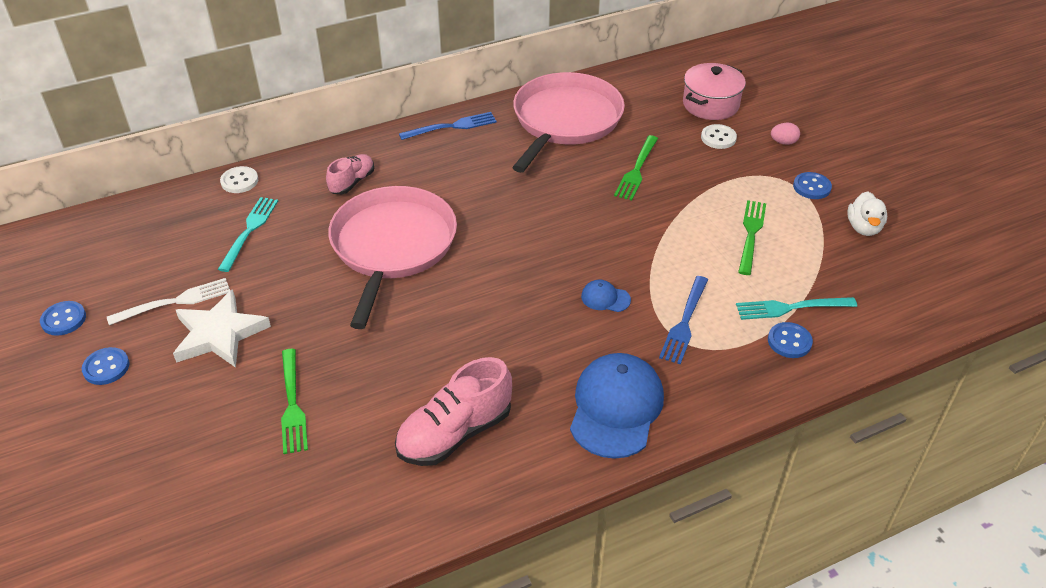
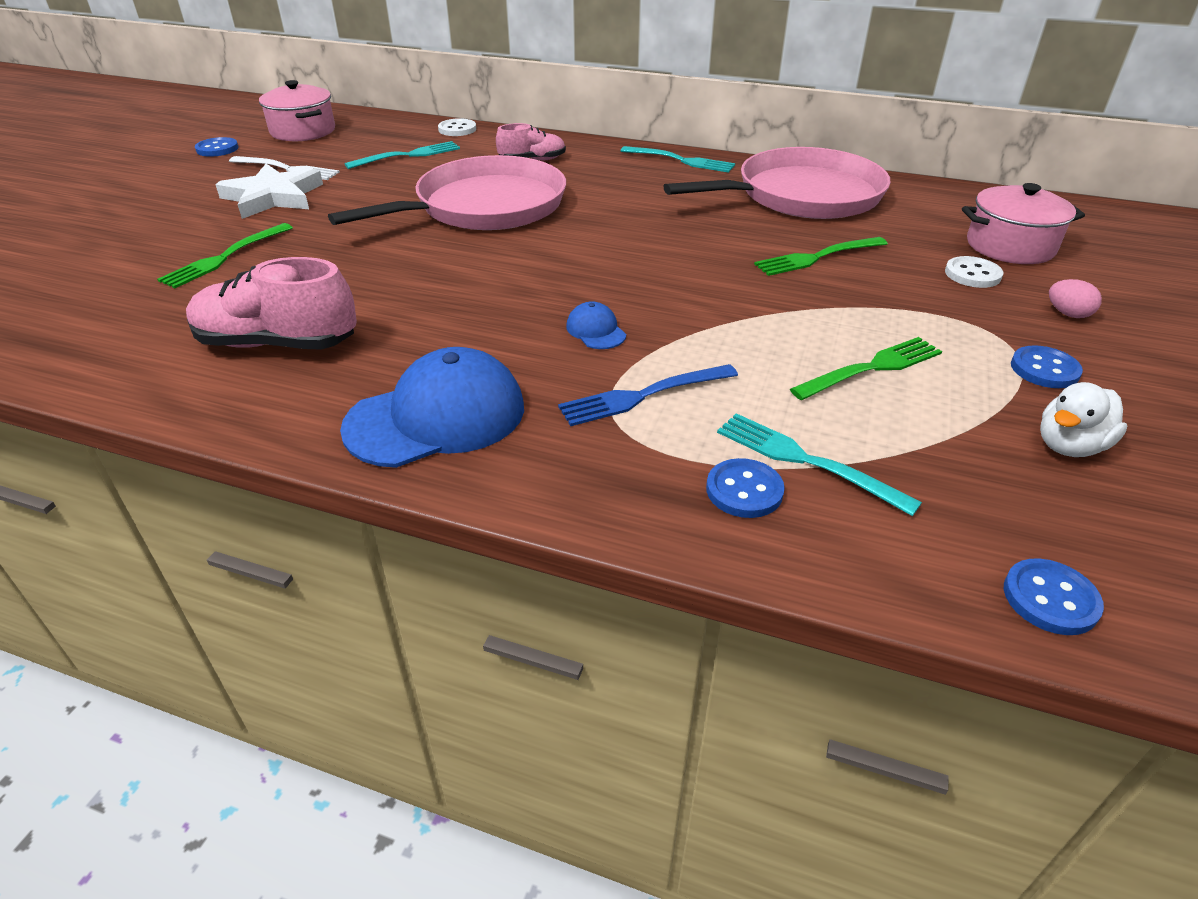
camera: 45 degrees right, 5 degrees down
(105, 256) = (303, 131): none -> pink pot
(106, 367) = (183, 181): blue button -> blue button (1050, 599)
(452, 126) = (681, 160): blue fork -> turquoise fork

